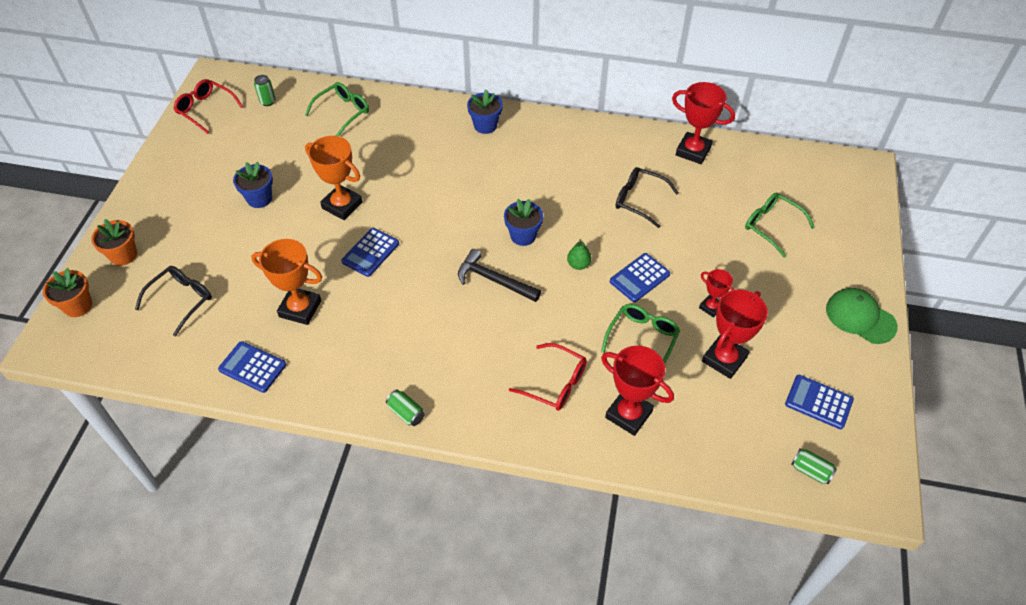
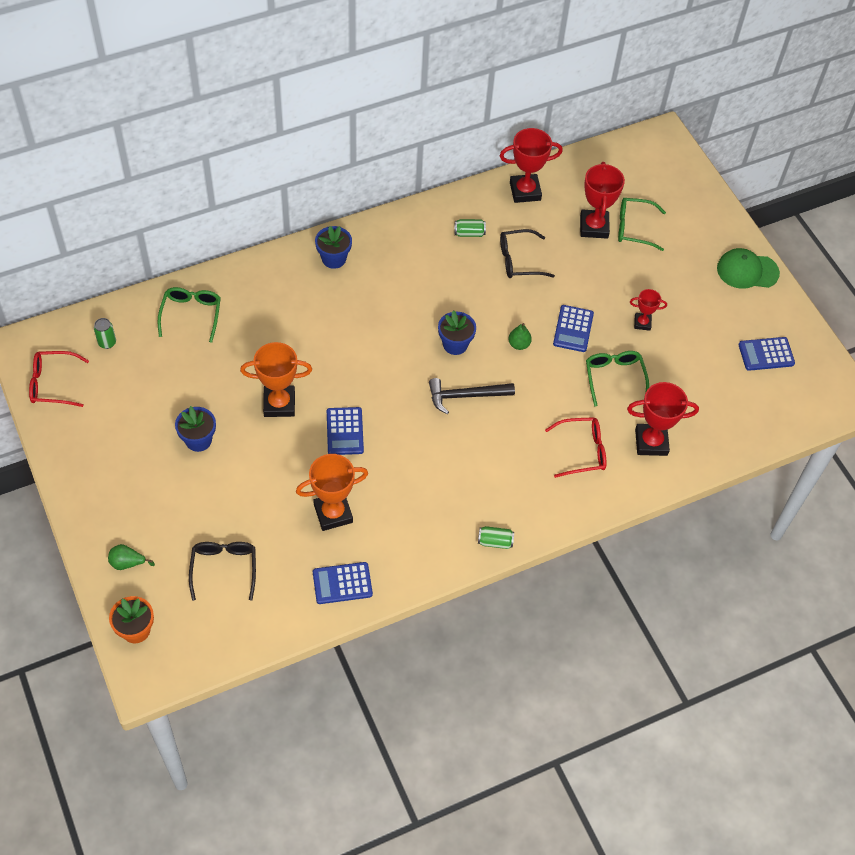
camera: 40 degrees left, 5 degrees up
(123, 255) = (127, 563): orange flower pot -> green pear
(724, 359) = (682, 359): red trophy -> red trophy (594, 227)
(810, 471) = (796, 408): green can -> green can (469, 233)

